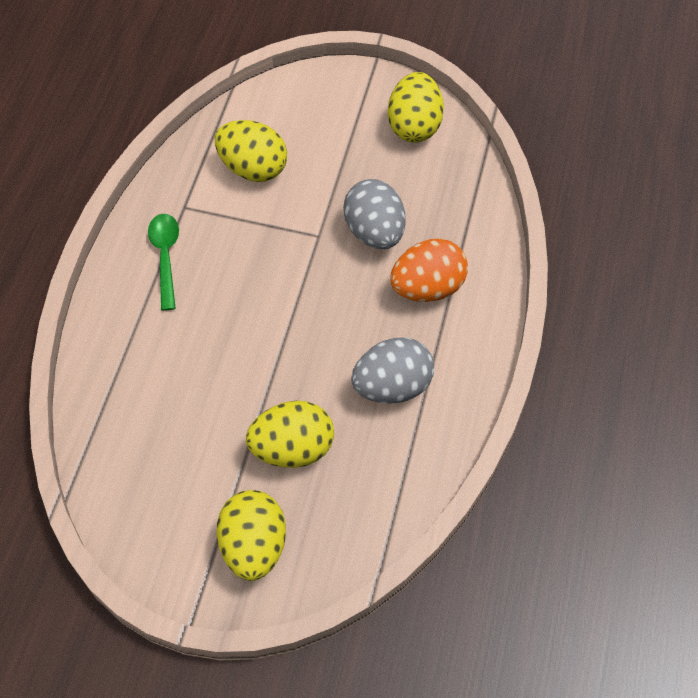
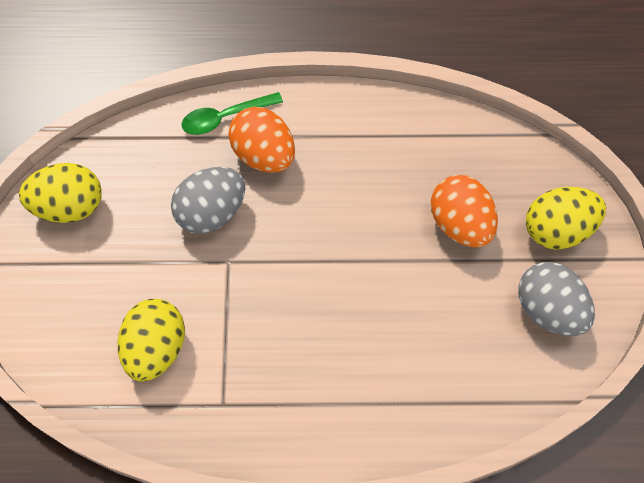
camera: 105 degrees left, 5 degrees up
(165, 257) = (292, 402): green spoon -> green spoon (225, 117)
(292, 448) = (460, 224): yellow egg -> orange egg
(392, 386) = (374, 161): grey egg -> grey egg (548, 309)

